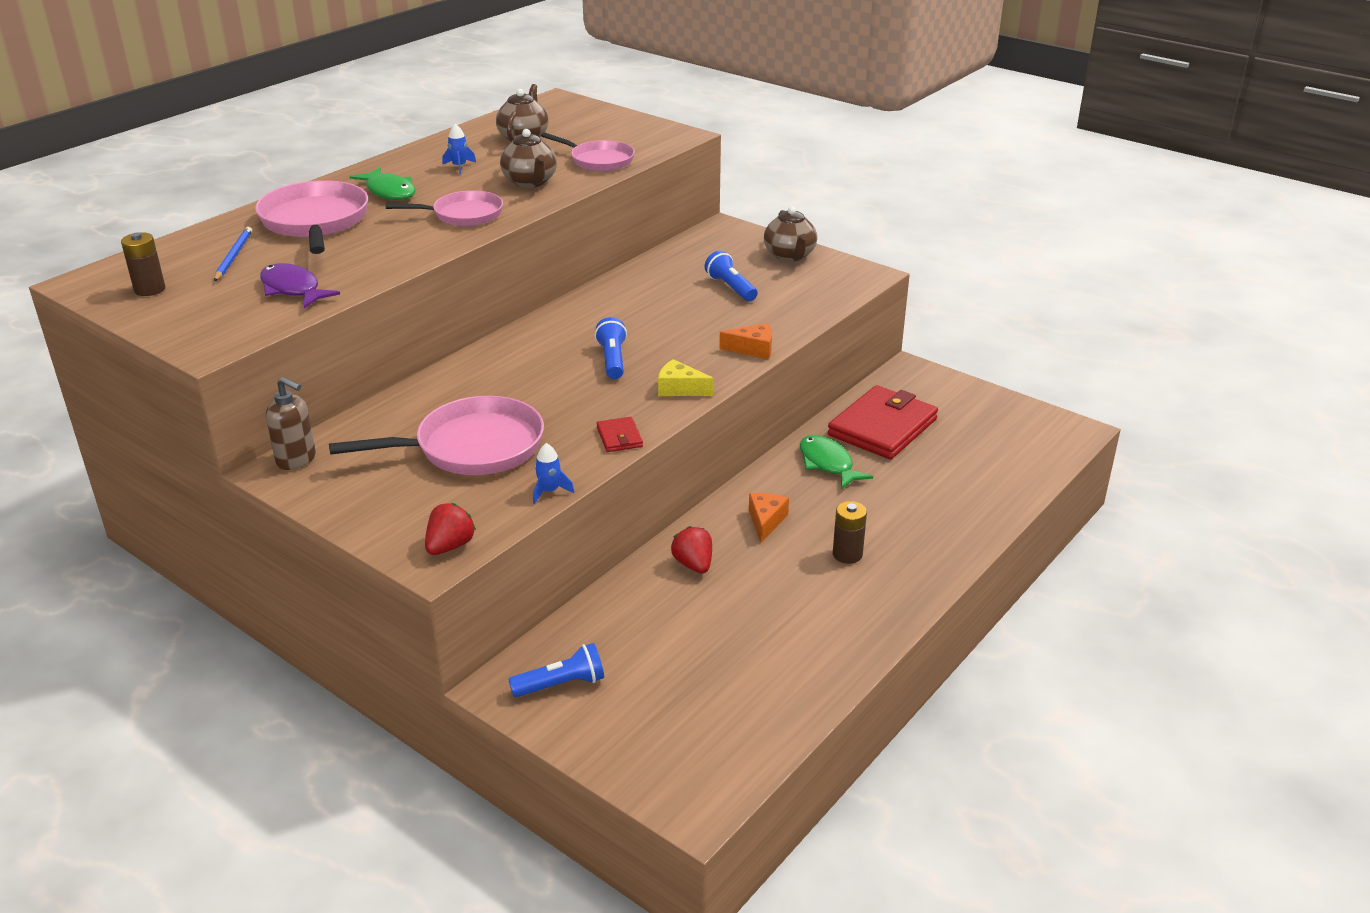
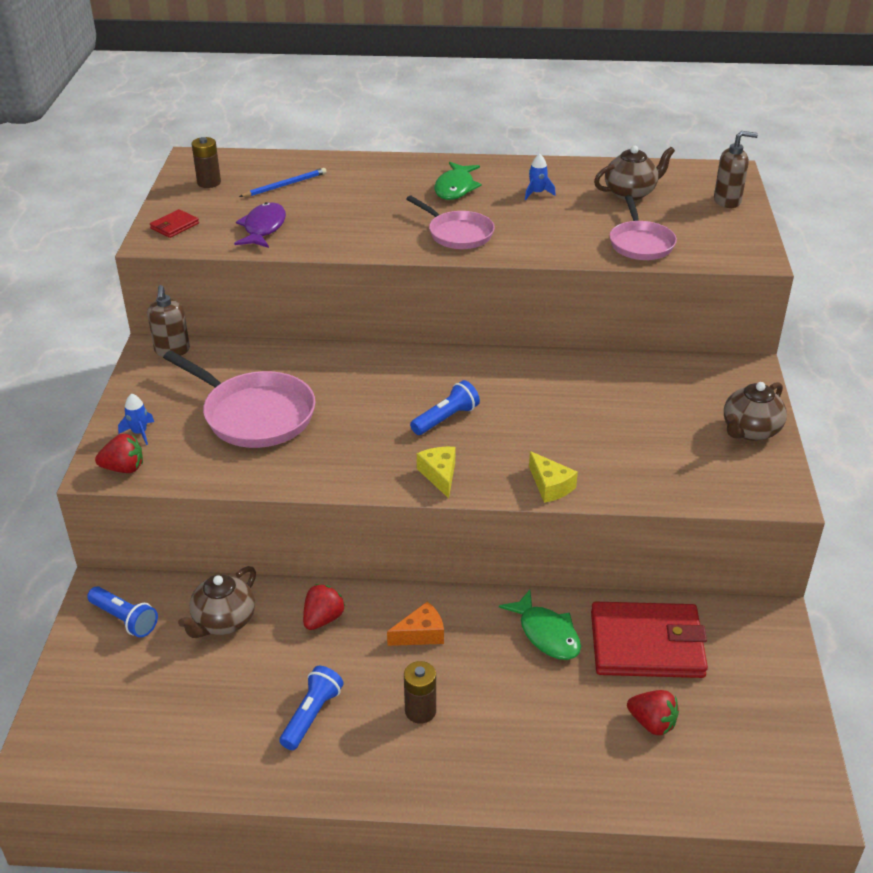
camera: 55 degrees right, 5 degrees up
(315, 222) = (370, 186): pink pan -> none
(530, 182) = (554, 233): brown teapot -> brown teapot (223, 621)
(549, 491) = (229, 480): blue rocket -> blue rocket (139, 433)
(594, 115) = (727, 201): none -> brown soap dispenser
(619, 437) = (335, 478): red wallet -> red wallet (174, 226)
(731, 288) = (643, 424): blue flashlight -> blue flashlight (312, 715)
(753, 349) = (550, 486): orange cheese -> yellow cheese
(827, 464) = (546, 633): green fish -> green fish turned 120 degrees clockwise
(956, 458) = (652, 723): none -> red strawberry

